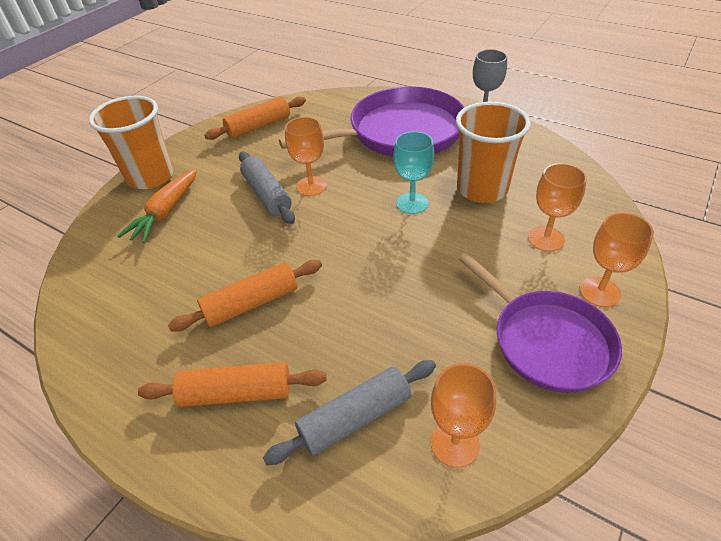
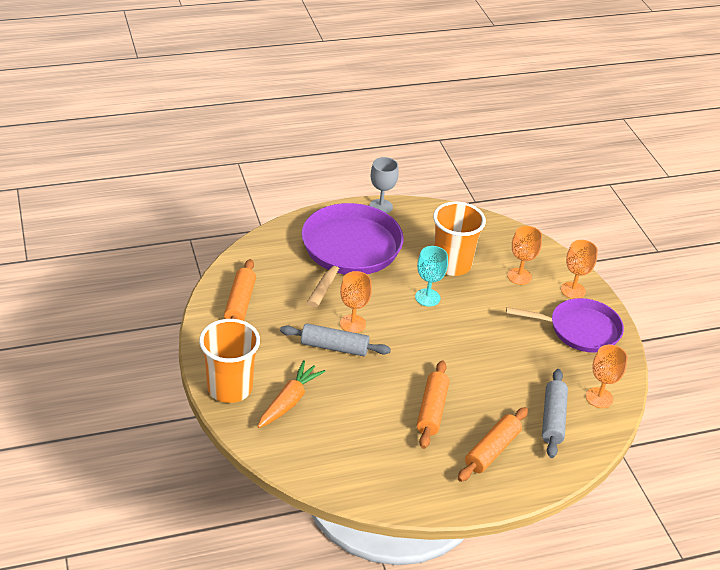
camera: 55 degrees left, 5 degrees down
(166, 212) = (289, 401): orange carrot -> orange carrot turned 120 degrees counterclockwise

